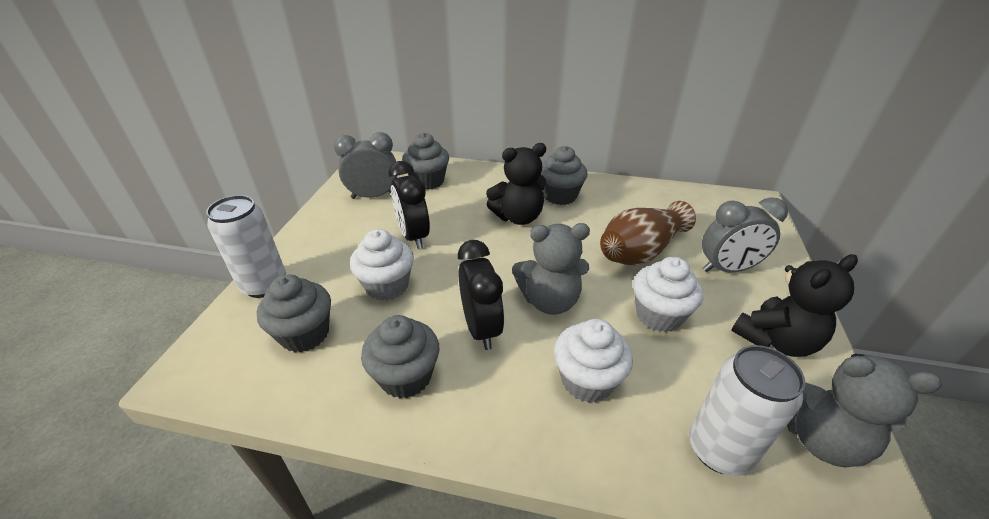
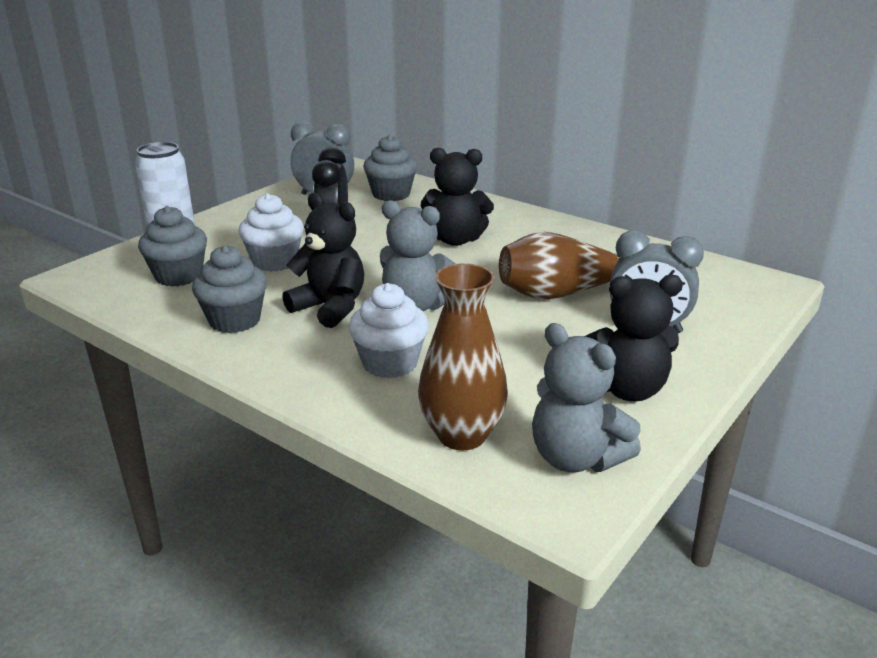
camera: 25 degrees right, 10 degrees down
(481, 328) = (330, 308): black clock -> black teddy bear
(560, 196) = (523, 232): grey cupcake -> none
(658, 315) = (518, 341): white cupcake -> none
(719, 450) = (462, 435): white can -> brown vase

